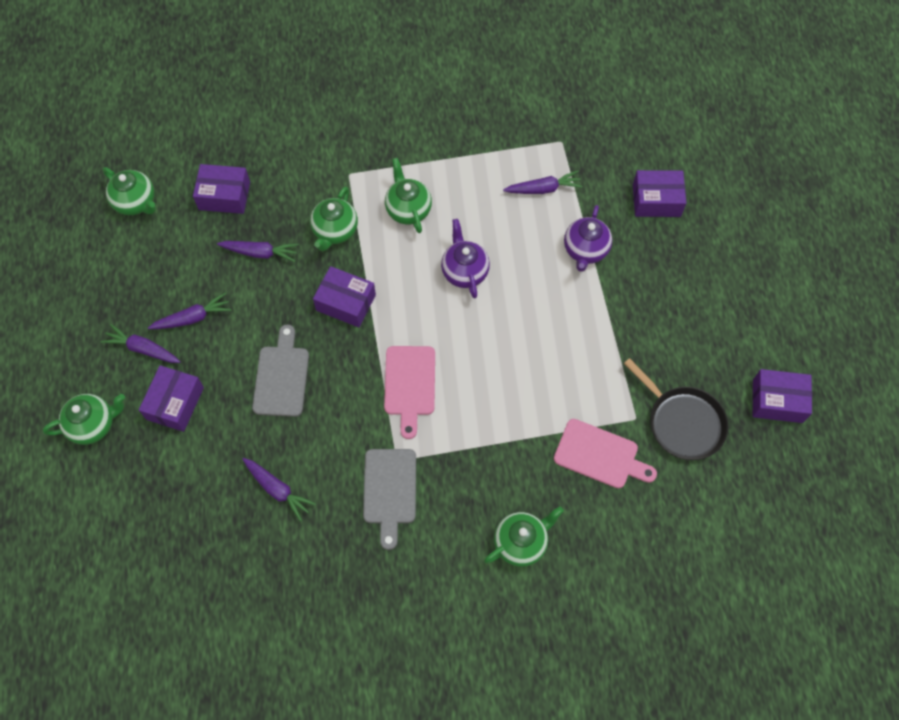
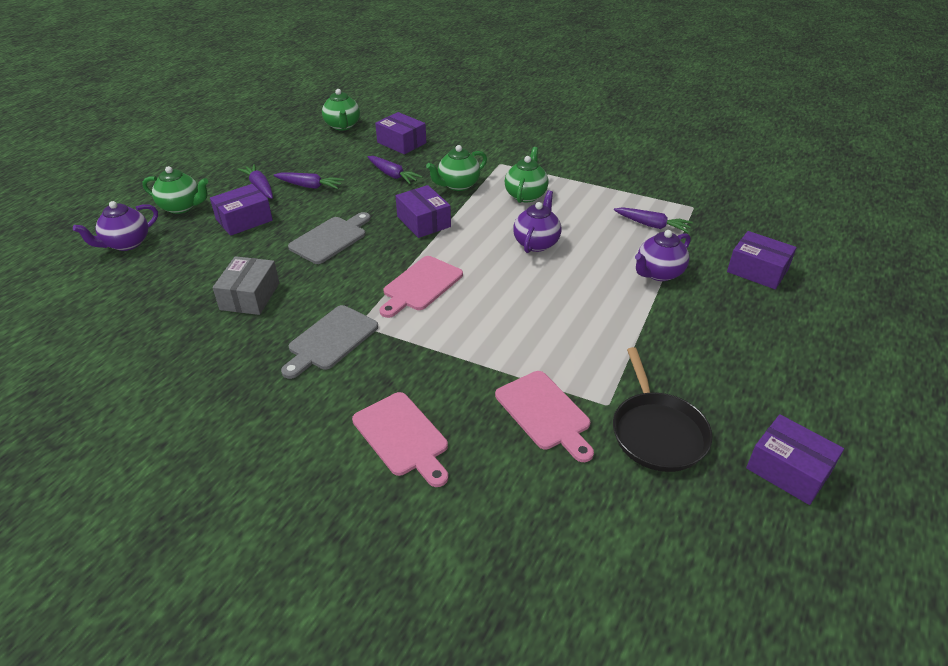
camera: 35 degrees right, 25 degrees down
(93, 504) = (126, 243): none -> purple teapot
(277, 489) = (250, 296): purple carrot -> grey box
(521, 542) = (402, 437): green teapot -> pink cutting board

